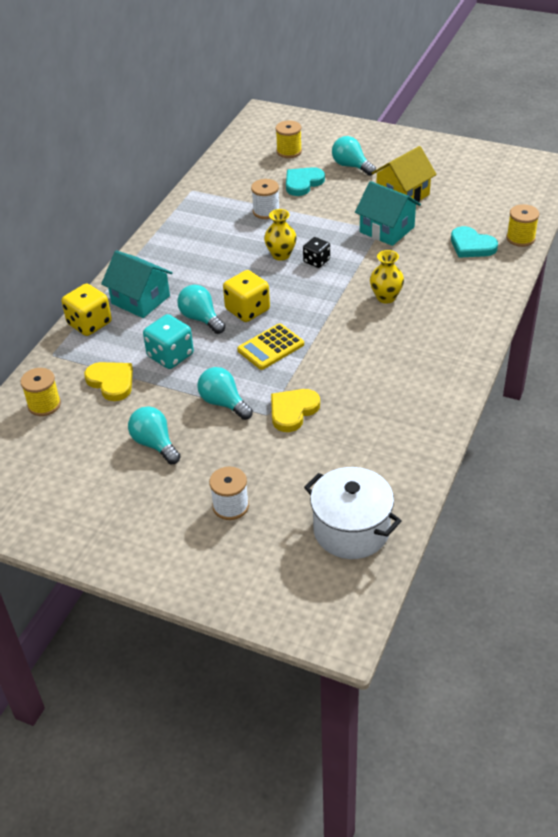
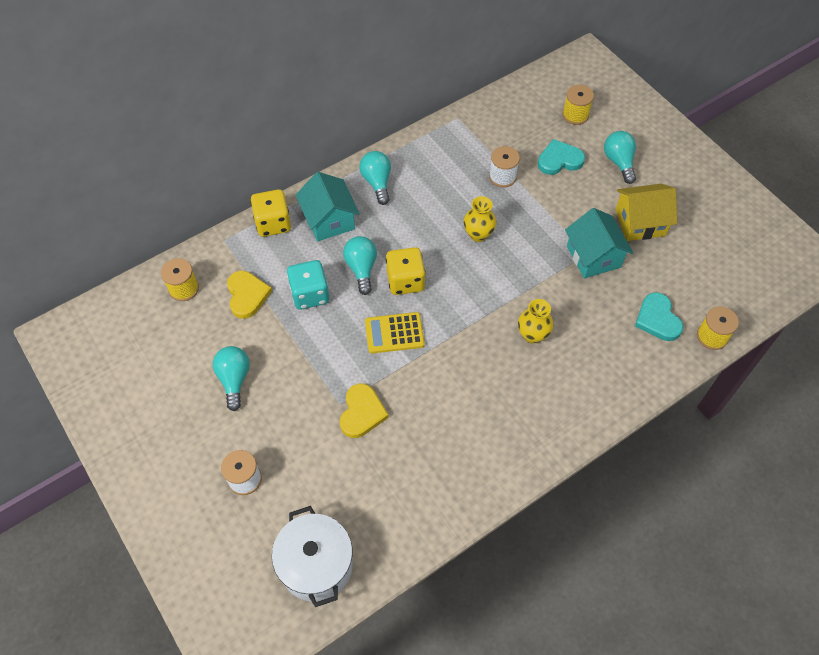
camera: 30 degrees right, 15 degrees up
(223, 403) = (314, 370): turquoise light bulb -> turquoise light bulb (377, 182)
(293, 411) = (362, 412): yellow heart -> yellow heart turned 120 degrees clockwise
(316, 261) = (503, 259): black dice -> none

